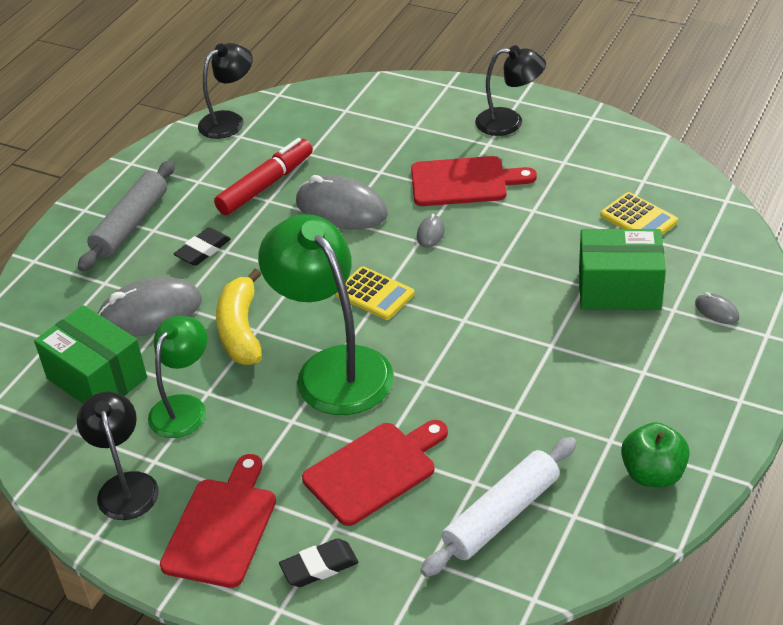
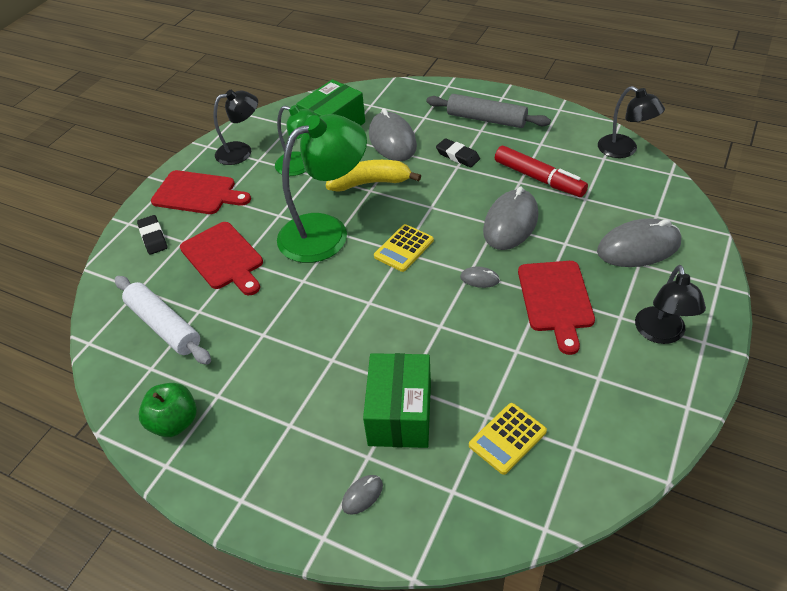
camera: 90 degrees right, 5 degrees up
(392, 125) = (638, 247): none -> grey mouse

